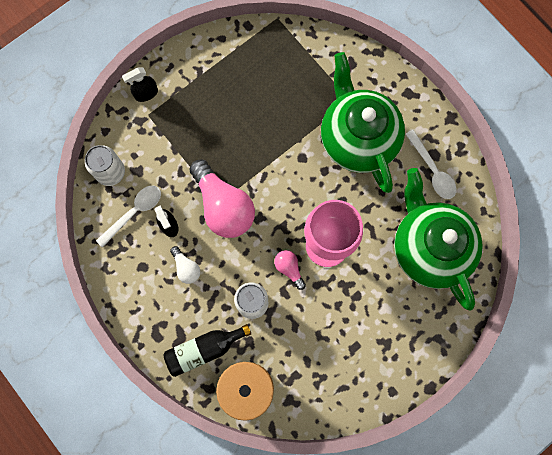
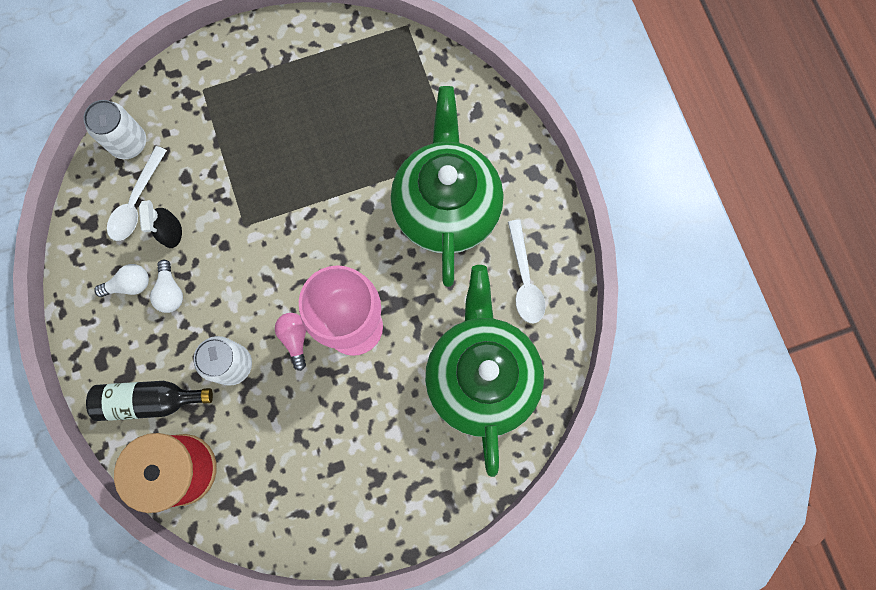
camera: 20 degrees right, 0 degrees up
(134, 212) = (136, 202): white spoon -> white spoon turned 135 degrees clockwise
(146, 93) = (210, 63): black spray bottle -> none
(154, 273) = (130, 284): none -> white light bulb
(223, 206) = (246, 232): pink light bulb -> none

